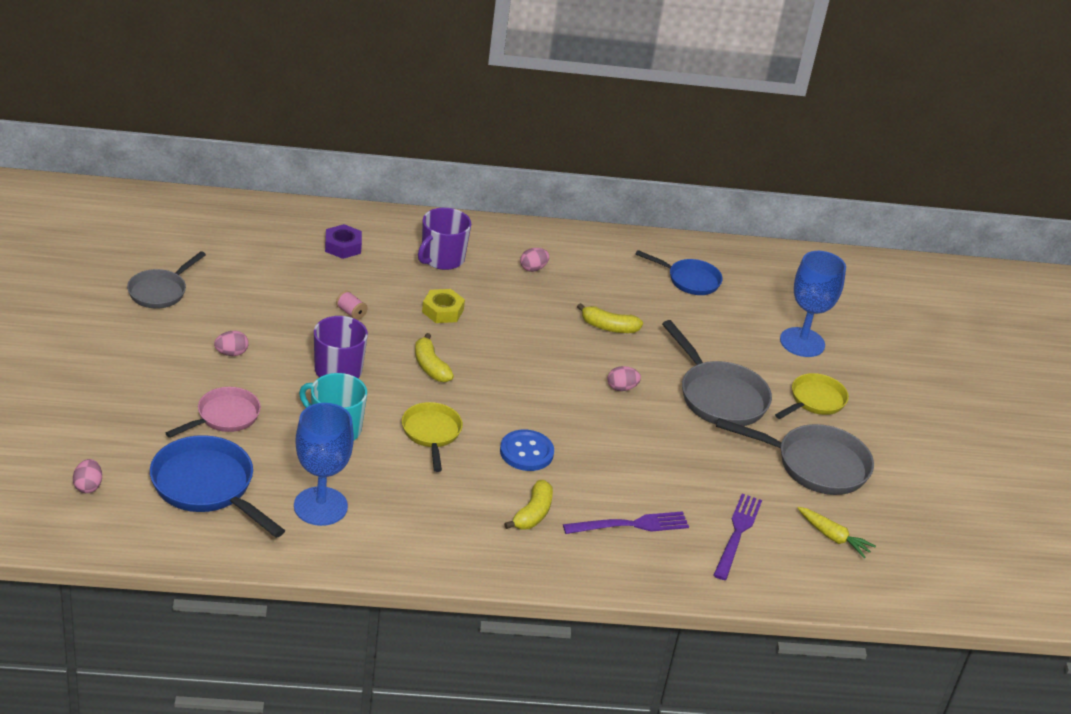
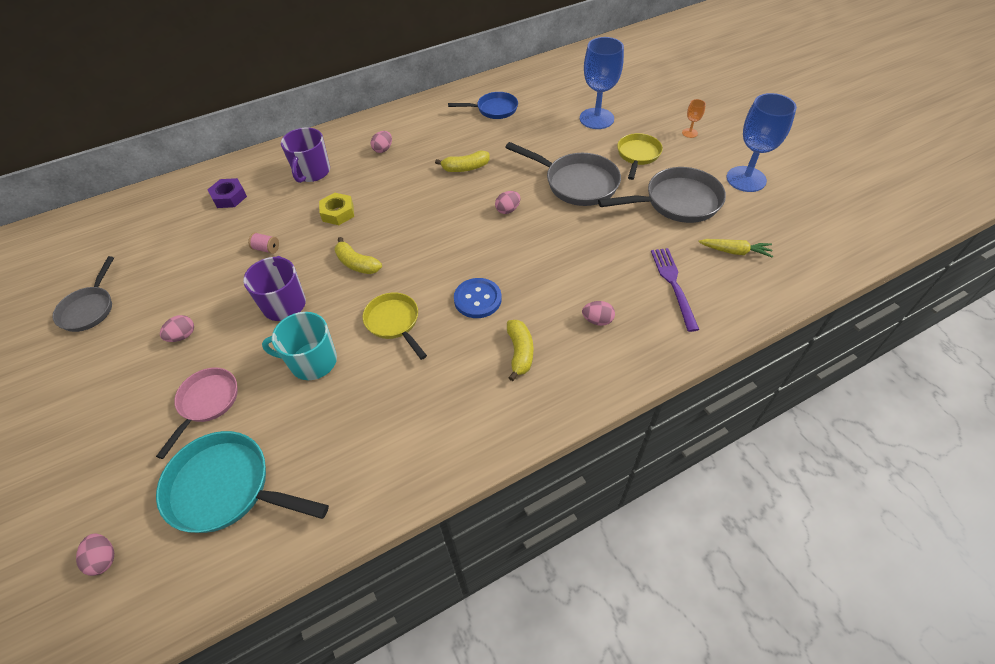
camera: 20 degrees left, 15 degrees up
(207, 487) = (227, 488): blue pan -> turquoise pan
(320, 506) = (343, 448): blue goblet -> blue goblet (746, 179)
(631, 525) = (597, 320): purple fork -> pink egg
(899, 406) = (689, 133): none -> orange goblet

